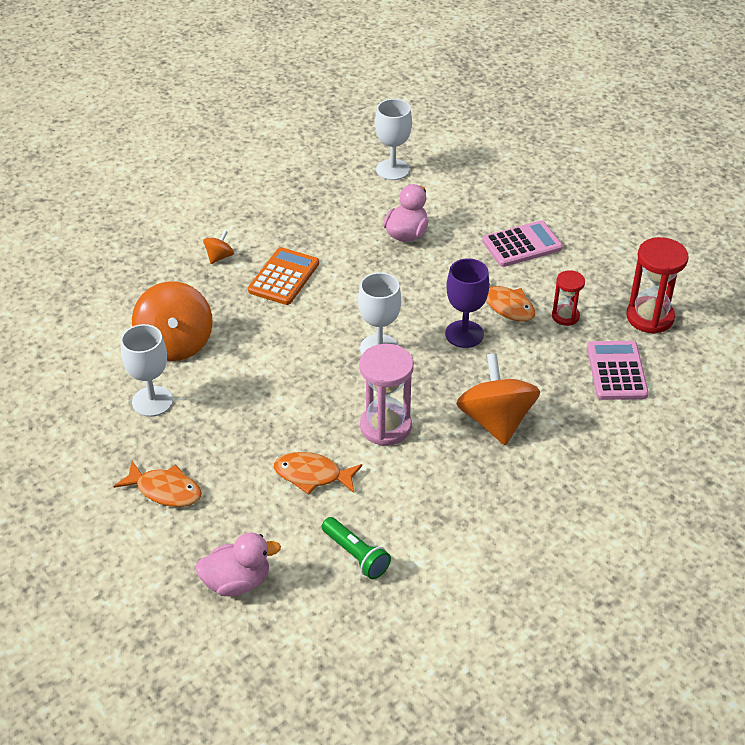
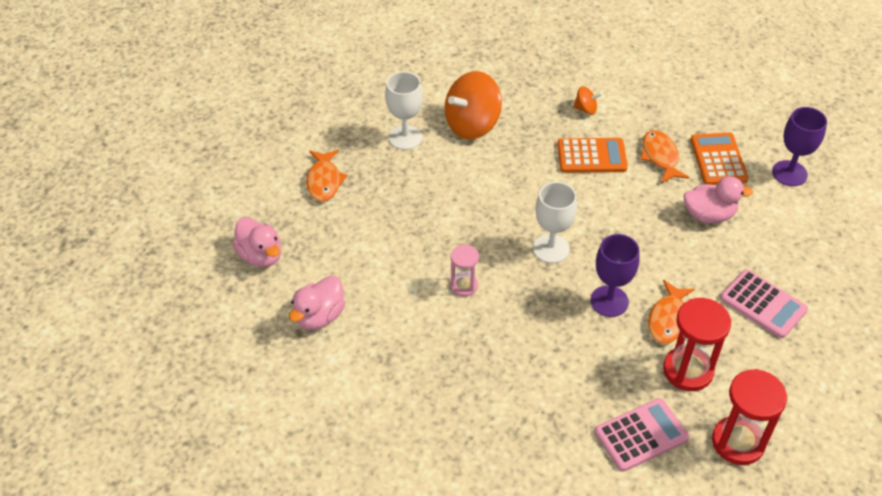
camera: 65 degrees right, 5 degrees up
(312, 475) = (385, 259): orange fish -> orange fish (660, 157)
(347, 202) = (718, 160): none -> orange calculator
(356, 555) = (319, 316): green flashlight -> pink duck
(385, 427) = (464, 286): pink hourglass -> pink hourglass, size x0.58
(392, 170) = (789, 173): white goblet -> purple goblet
(496, 421) = (517, 360): orange spinning top -> none
(565, 316) = (688, 370): red hourglass -> red hourglass, size x1.71

